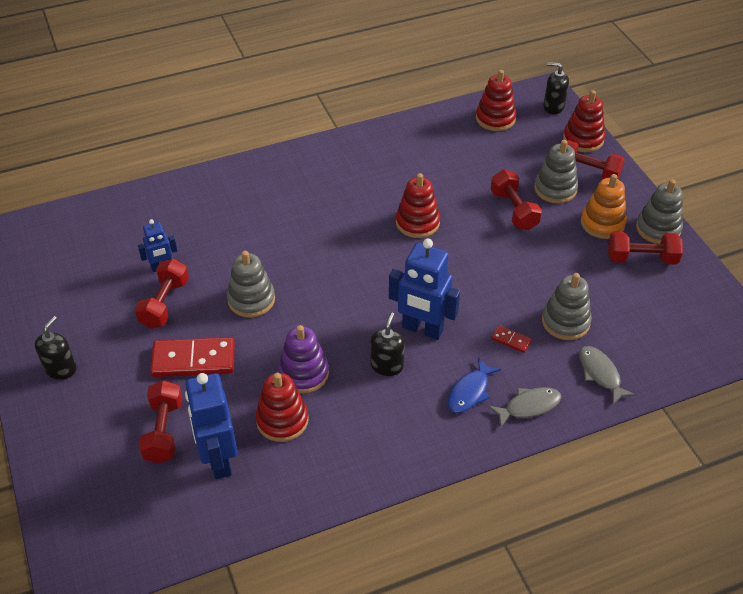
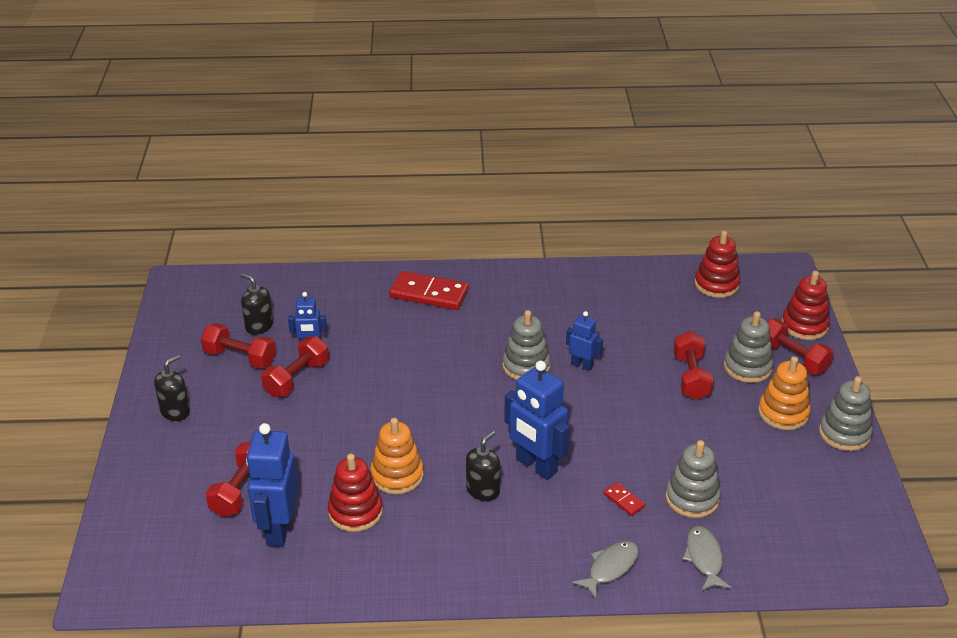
camera: 20 degrees right, 10 degrees down
(193, 360) = (299, 435): red domino -> red domino (429, 294)
(251, 300) = (380, 396): grey stacking toy -> grey stacking toy (526, 366)
(303, 373) = (397, 475): purple stacking toy -> orange stacking toy
(417, 222) = (582, 365): red stacking toy -> blue robot
(470, 392) = (555, 537): blue fish -> none
(528, 406) = (610, 568): grey fish -> grey fish turned 45 degrees counterclockwise
(553, 107) = (787, 286): black soap dispenser -> black soap dispenser (259, 326)
(641, 258) = (810, 458): red dumbbell -> red dumbbell (240, 358)

